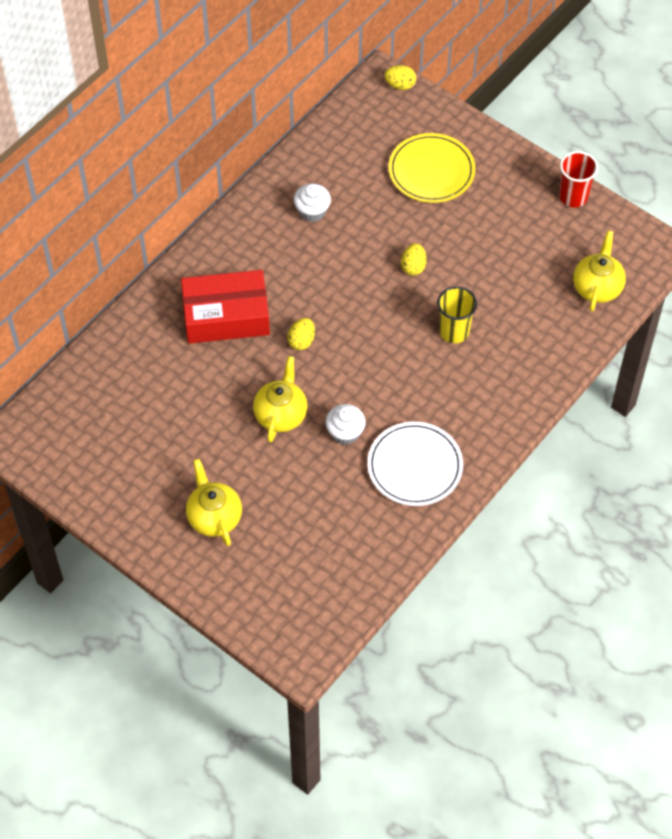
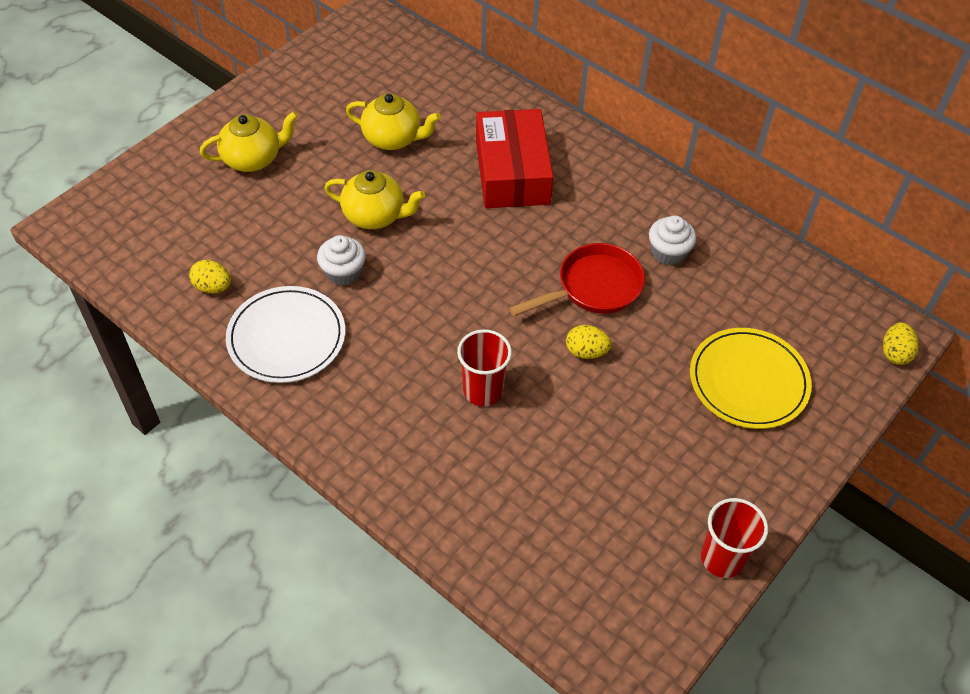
camera: 90 degrees right, 5 degrees down
(301, 341) = (475, 237): yellow egg -> yellow egg (213, 287)
(351, 261) = (593, 287): none -> red pan
(454, 331) = (483, 390): yellow cup -> red cup
(597, 287) = (555, 575): yellow teapot -> yellow teapot (393, 139)

